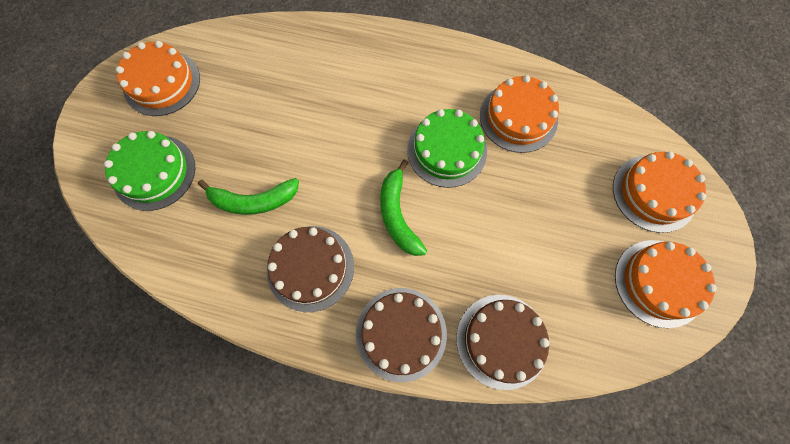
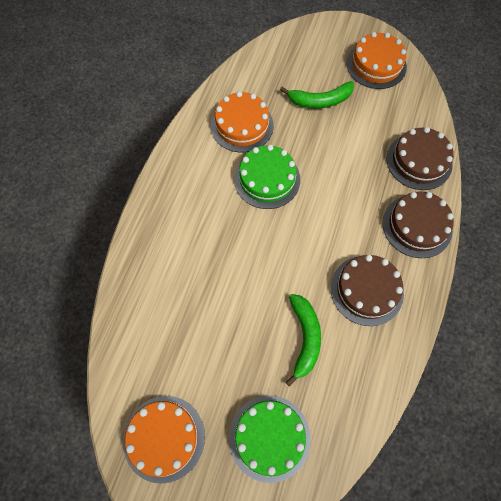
camera: 85 degrees left, 5 degrees down
(397, 215) = (322, 220): green banana -> green banana (320, 101)
(654, 193) = (311, 54): orange cake -> none

